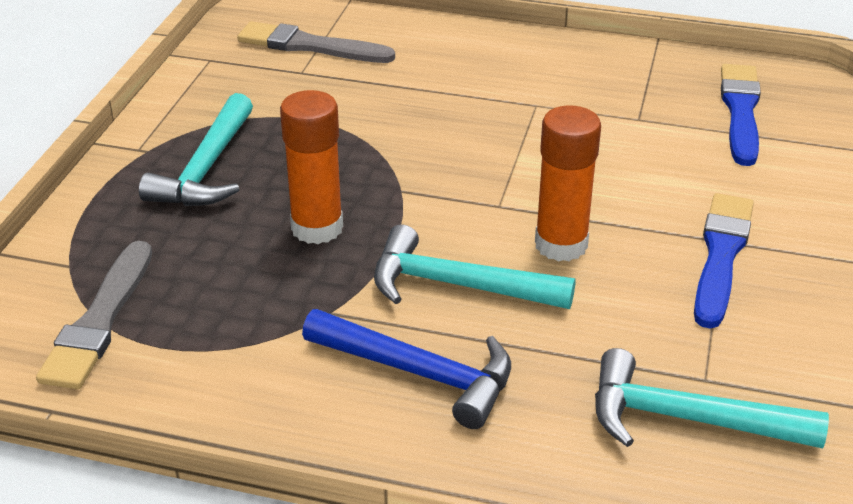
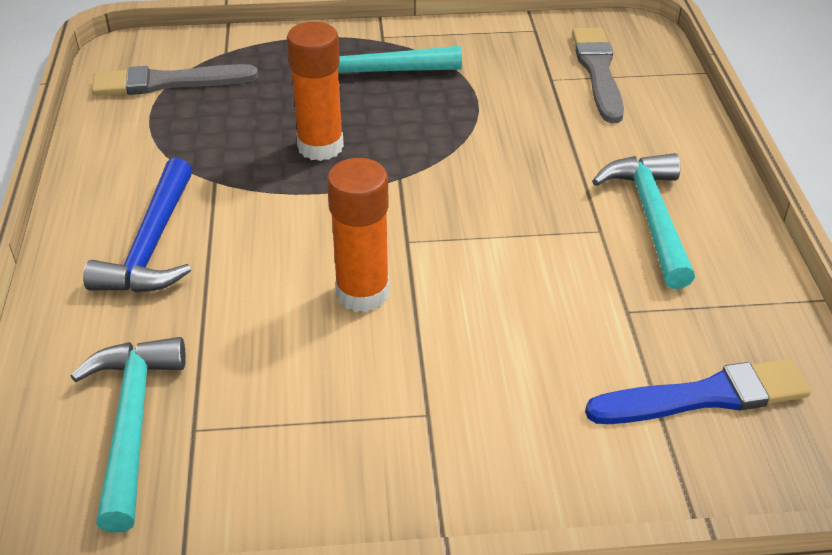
camera: 70 degrees right, 5 degrees up
(457, 285) = (274, 240): turquoise hammer -> turquoise hammer (650, 217)
(721, 255) = (398, 415): blue brush -> none

